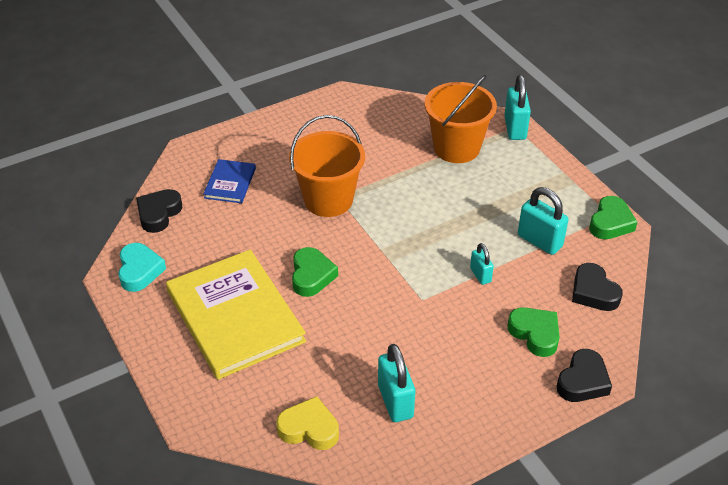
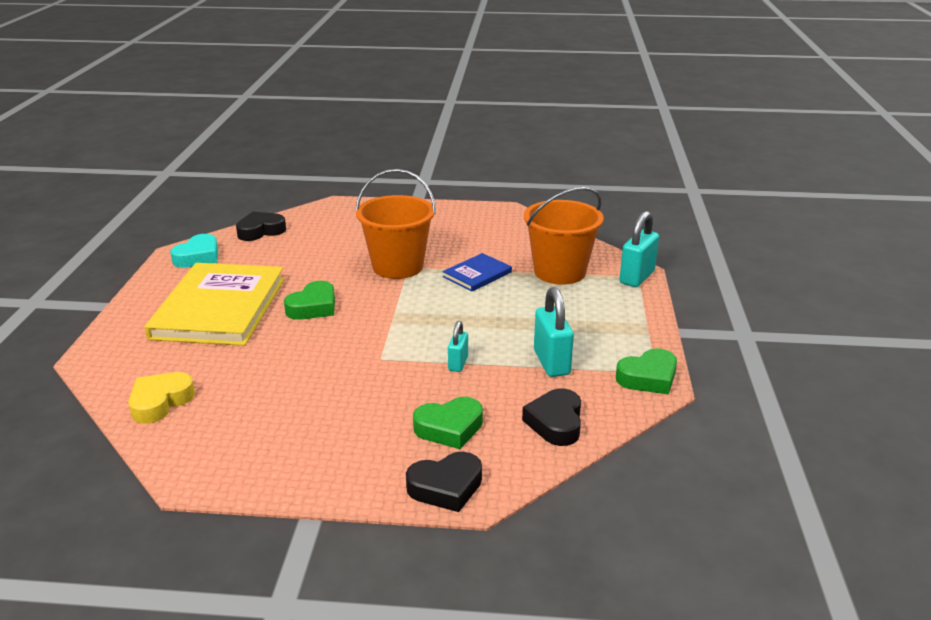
camera: 35 degrees right, 15 degrees down
(230, 183) = (337, 231): blue book -> blue book (477, 274)
(309, 429) = (160, 402): yellow heart -> yellow heart turned 105 degrees counterclockwise
(395, 401) = (253, 417): turquoise padlock -> none
(535, 334) = (449, 428): green heart -> green heart turned 75 degrees clockwise

